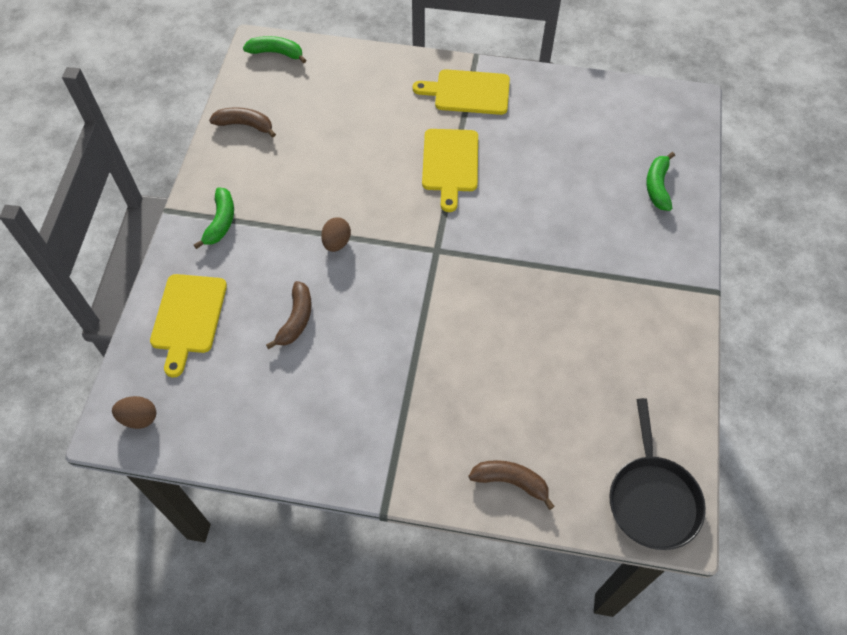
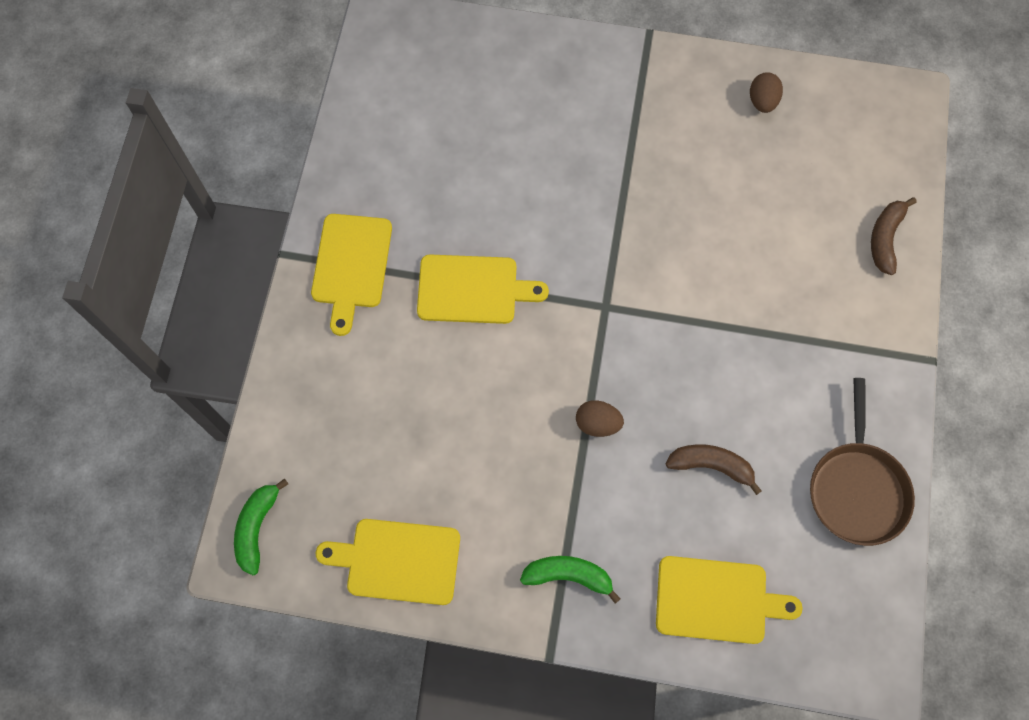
camera: 90 degrees left, 10 degrees up
(139, 418) = (858, 641): brown egg -> brown egg (762, 102)
(245, 125) = (398, 561): brown banana -> yellow cutting board
(266, 430) = (856, 489): none -> brown pan
(652, 499) = (886, 116): black pan -> none
(657, 186) = (509, 68): green banana -> none

